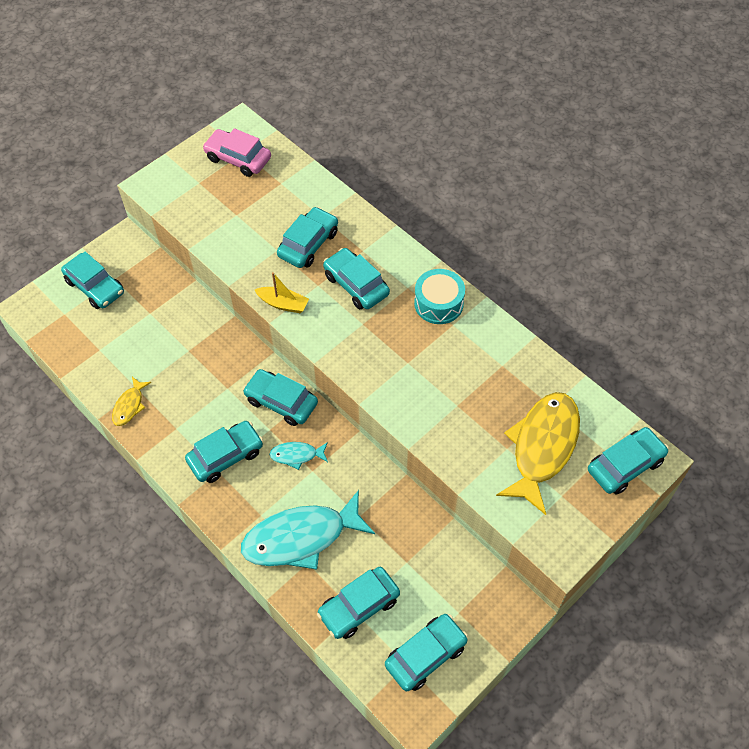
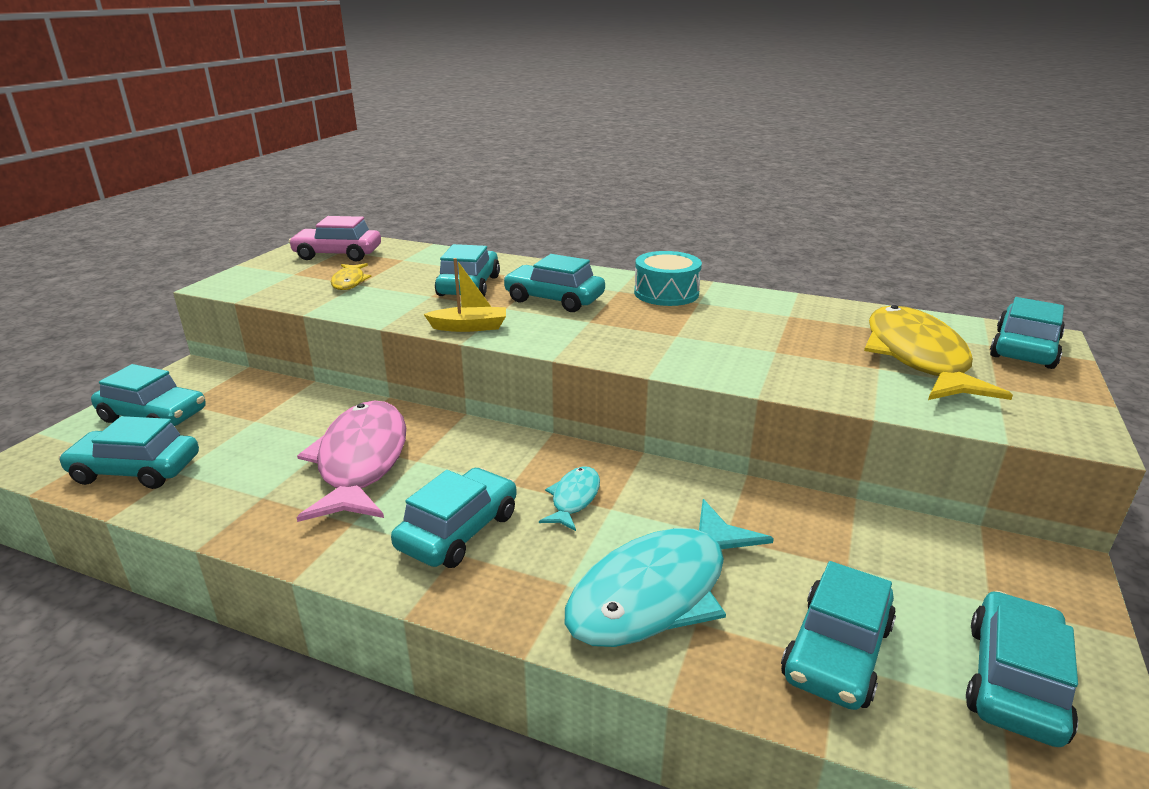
camera: 25 degrees left, 30 degrees down
(129, 406) = (254, 519): yellow fish -> yellow fish (349, 282)
(197, 377) = (361, 461): none -> pink fish
(281, 402) = (510, 453): turquoise car -> turquoise car (136, 470)
(297, 455) = (574, 498): turquoise fish -> turquoise fish turned 135 degrees clockwise

